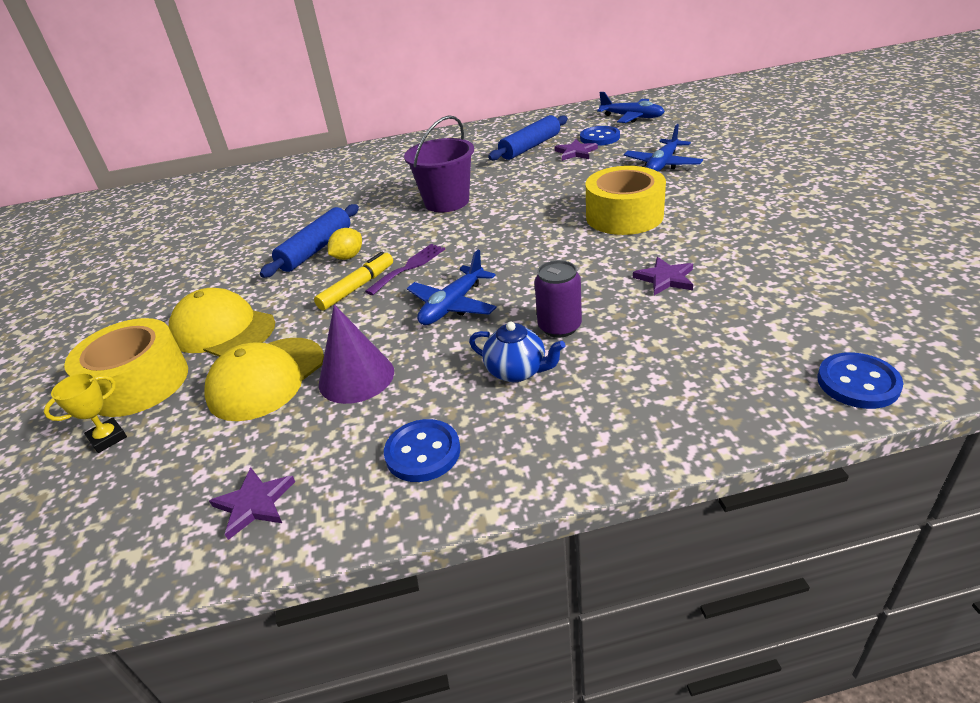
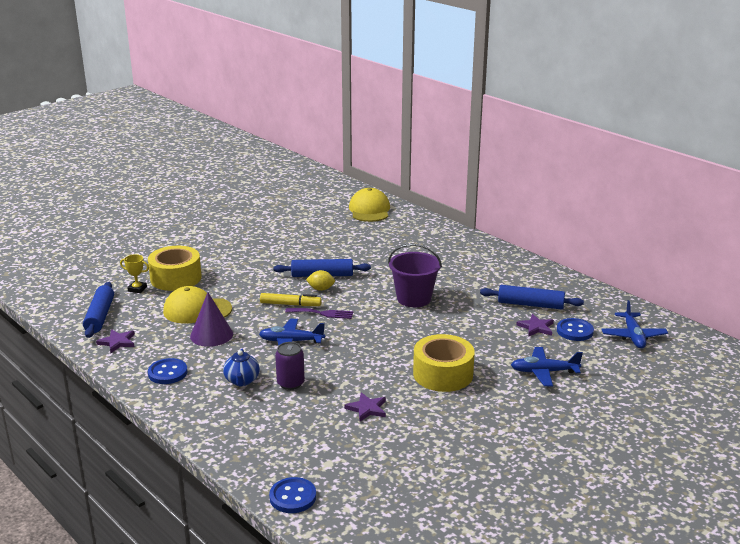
camera: 55 degrees right, 10 degrees down
(132, 513) = (100, 316): none -> blue rolling pin
(223, 330) = (228, 281): yellow cap -> yellow cap (369, 210)

